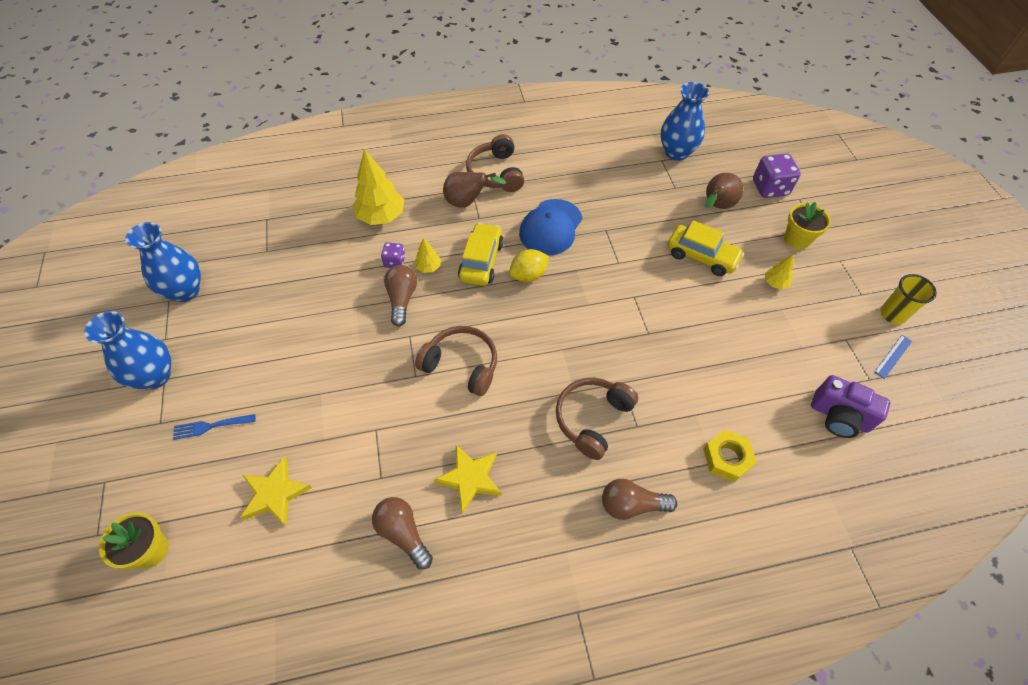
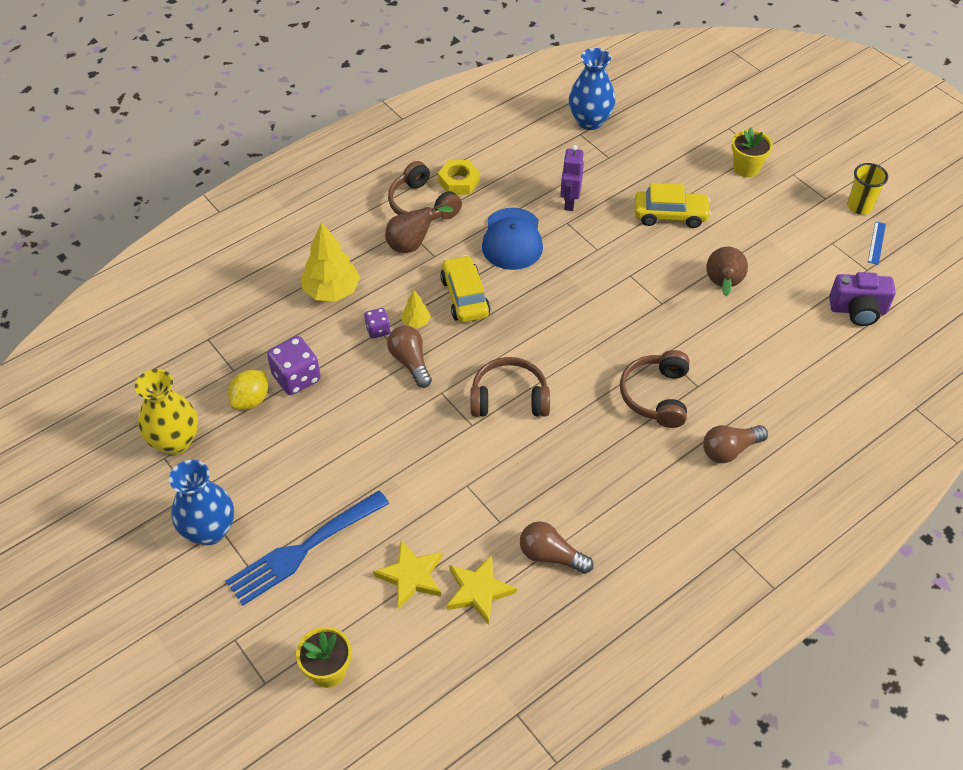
camera: 25 degrees left, 5 degrees down
(185, 291) = (175, 441): blue vase -> yellow vase
(211, 426) = (304, 548): blue fork -> blue fork, size x2.07
(470, 478) = (580, 488): yellow star -> yellow star (478, 591)
(528, 275) = (519, 293): yellow lemon -> yellow lemon (251, 400)
(618, 213) = (569, 202): none -> purple robot
(716, 206) = (657, 162): brown pear -> brown pear (723, 285)
(727, 458) = (786, 380): yellow nut -> yellow nut (459, 182)
(770, 188) = (697, 127): purple dice -> purple dice (296, 378)
(775, 283) = (748, 216): yellow tree -> none

